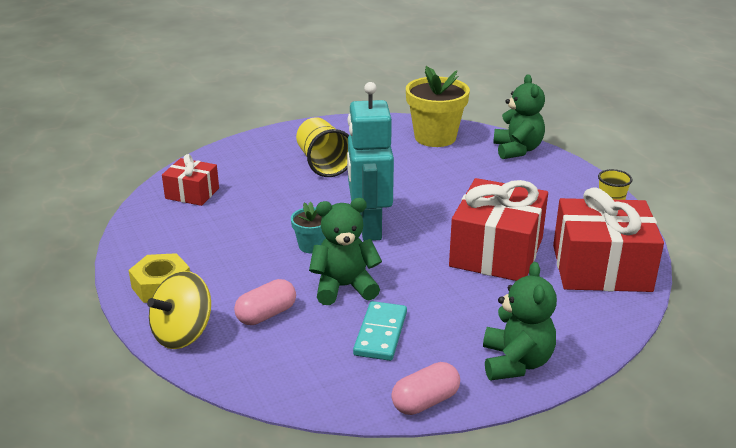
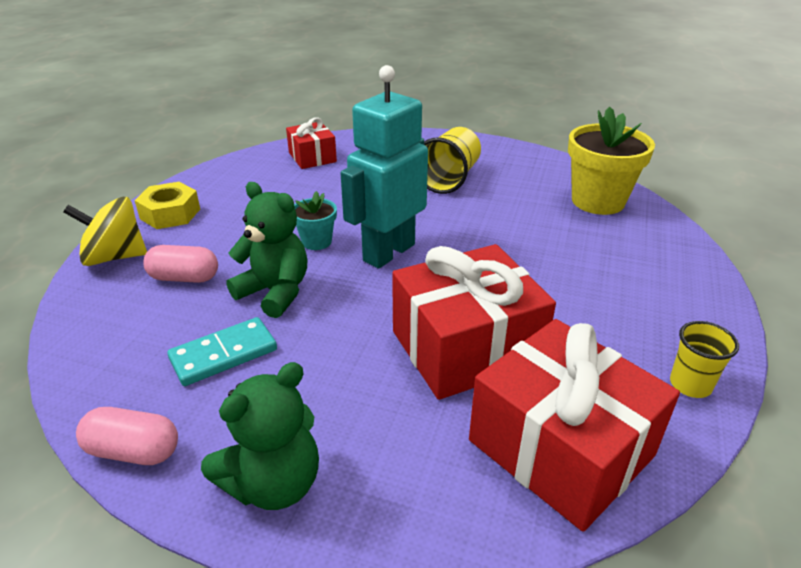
camera: 45 degrees right, 5 degrees up
(517, 150) = (676, 254): green teddy bear -> none

